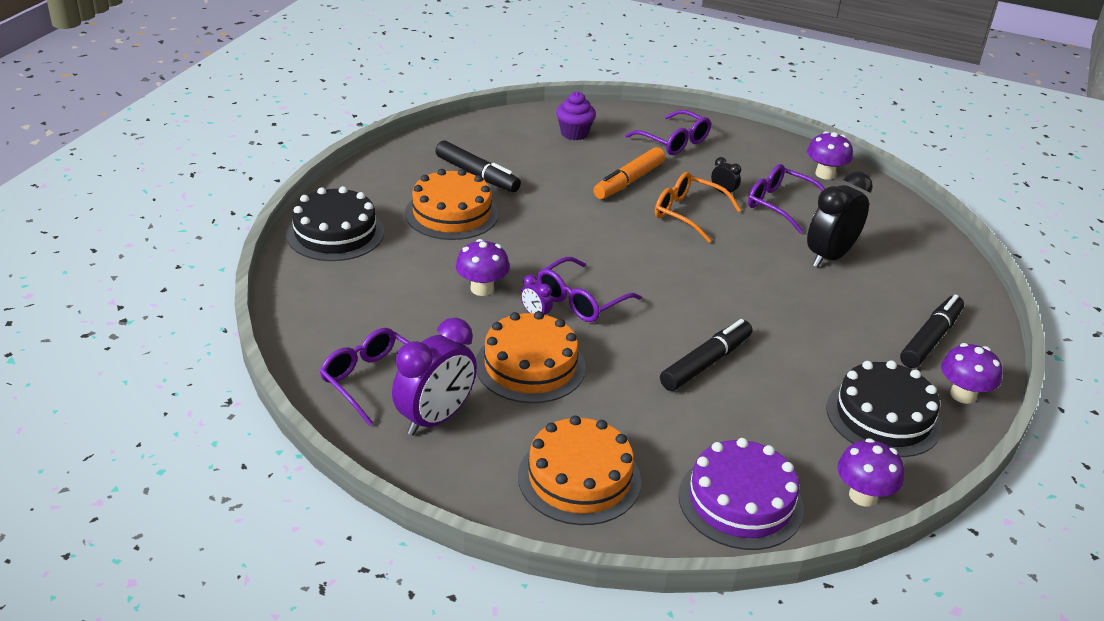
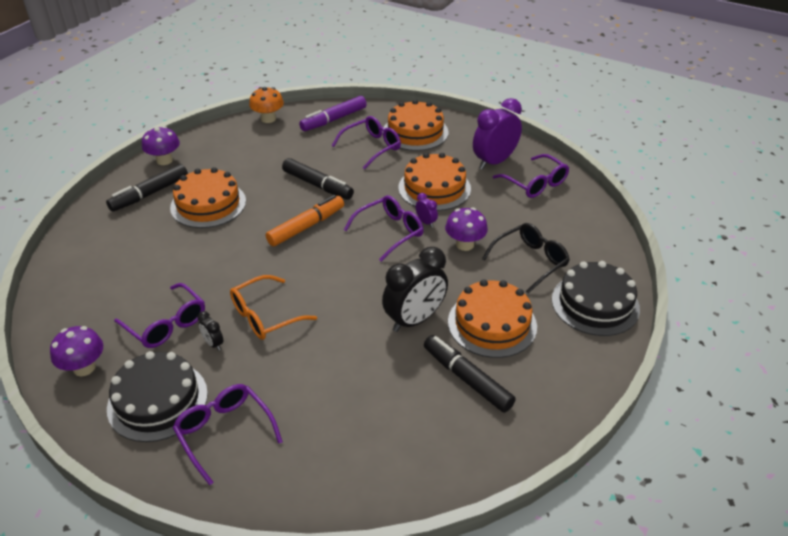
camera: 170 degrees left, 5 degrees up
(400, 272) = (530, 261): none -> black glasses
(574, 133) = (343, 454): purple cupcake -> none
(629, 181) = (305, 363): orange marker -> orange marker (306, 226)
(647, 439) = (372, 147): none -> purple glasses
(687, 213) = (265, 316): orange glasses -> orange glasses turned 105 degrees clockwise
(705, 363) = (317, 185): black marker -> black marker turned 105 degrees counterclockwise
(740, 501) = (334, 119): purple cake -> purple marker
(829, 256) = (166, 263): black clock -> black clock (414, 320)
(839, 328) = (208, 204): none -> orange cake
(863, 496) = (268, 119): purple mushroom -> orange mushroom
(883, 417) = (225, 151): black cake -> black cake (157, 400)

